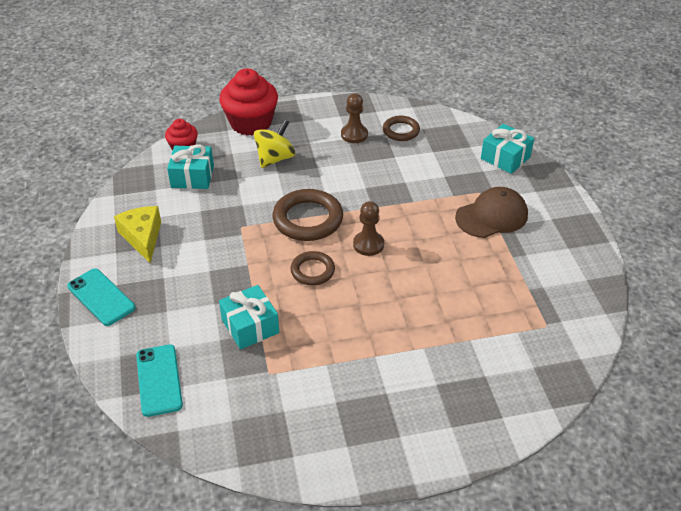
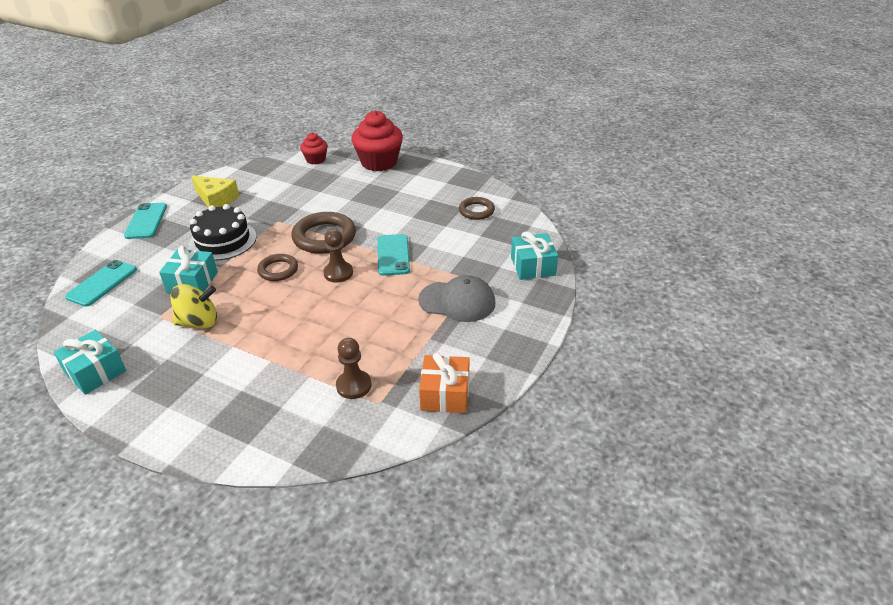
camera: 40 degrees right, 5 degrees down
(142, 237) = (216, 199): yellow cheese -> yellow cheese turned 105 degrees clockwise
(192, 177) = (295, 178): turquoise gift -> turquoise gift (95, 372)
(216, 273) = (223, 240): none -> black cake
(275, 158) = (361, 190): yellow spinning top -> yellow spinning top (199, 322)
(354, 135) = (438, 199): brown pawn -> brown pawn (354, 386)
(390, 204) = (393, 255): none -> turquoise phone
(492, 216) = (457, 301): brown cap -> grey cap
(579, 291) = (445, 394): none -> orange gift

